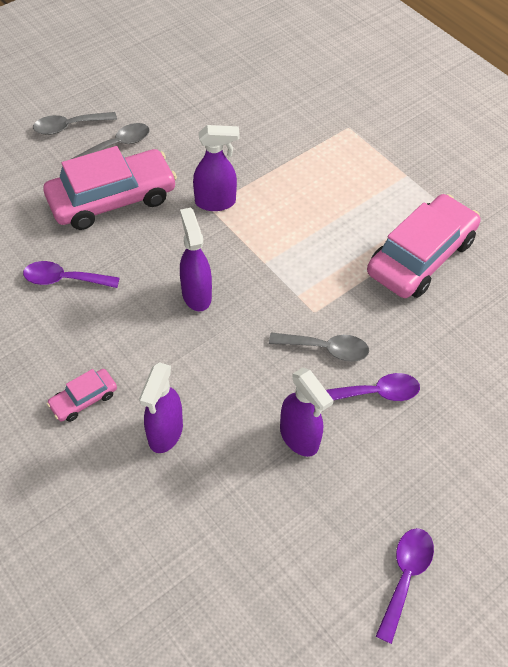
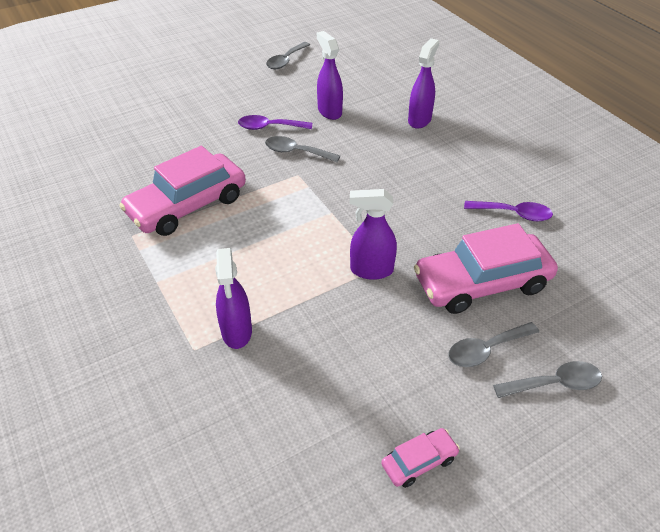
camera: 170 degrees left, 10 degrees down
(84, 399) = (479, 139): pink car -> pink car (419, 462)
(196, 294) = (395, 194): purple spray bottle -> purple spray bottle (237, 332)
(405, 576) = (286, 61): purple spoon -> grey spoon

